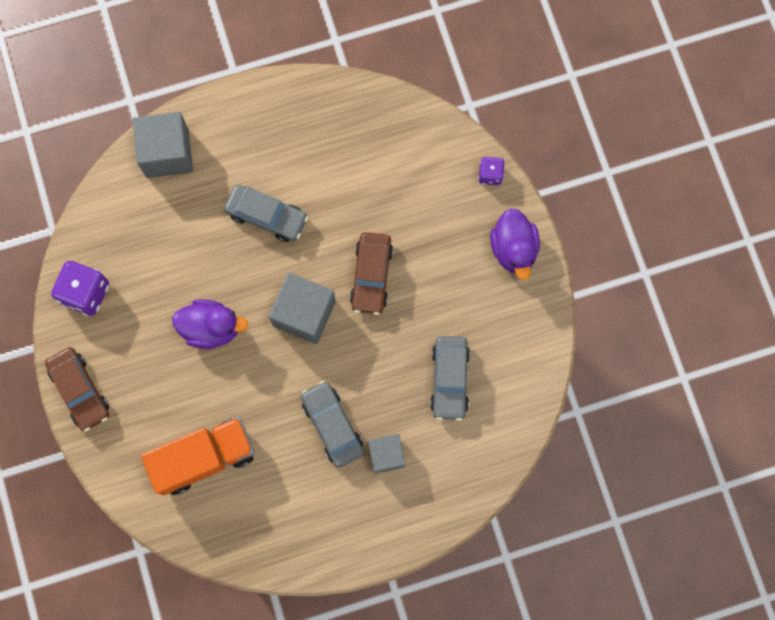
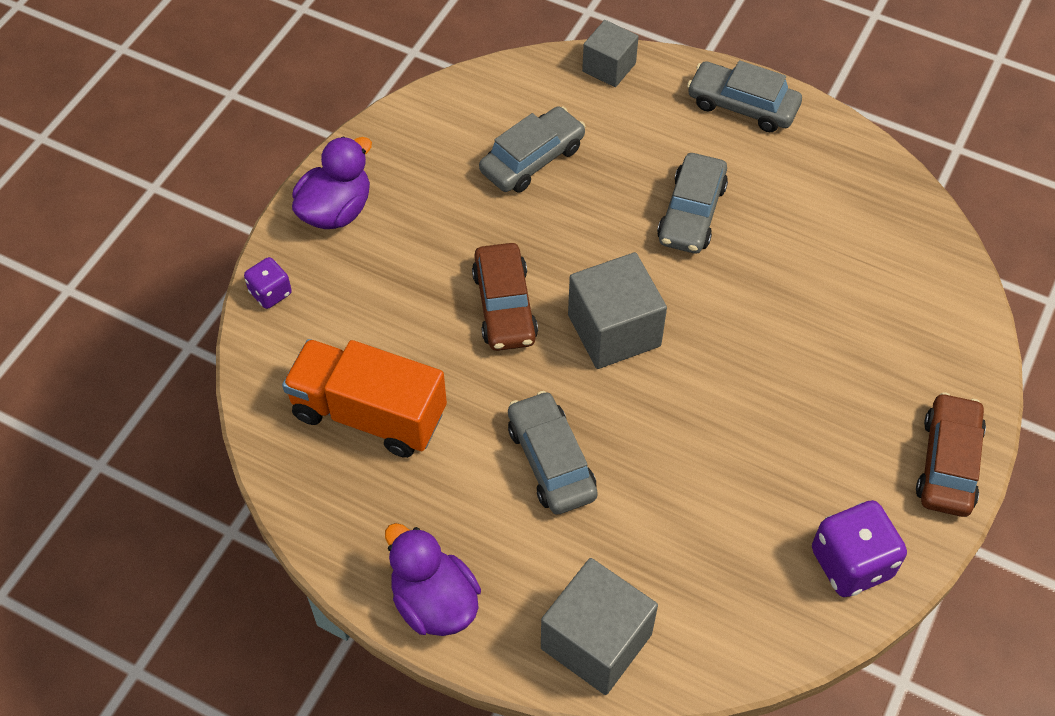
camera: 135 degrees left, 20 degrees down
(204, 458) = (857, 289): orange truck -> orange truck (369, 413)
(211, 328) = (732, 400): purple duck -> purple duck (434, 602)
(371, 276) = (504, 306): brown car -> brown car turned 120 degrees clockwise
(373, 532) = (742, 105): none -> grey car
(386, 455) = (663, 150): grey cube -> grey cube (609, 67)

